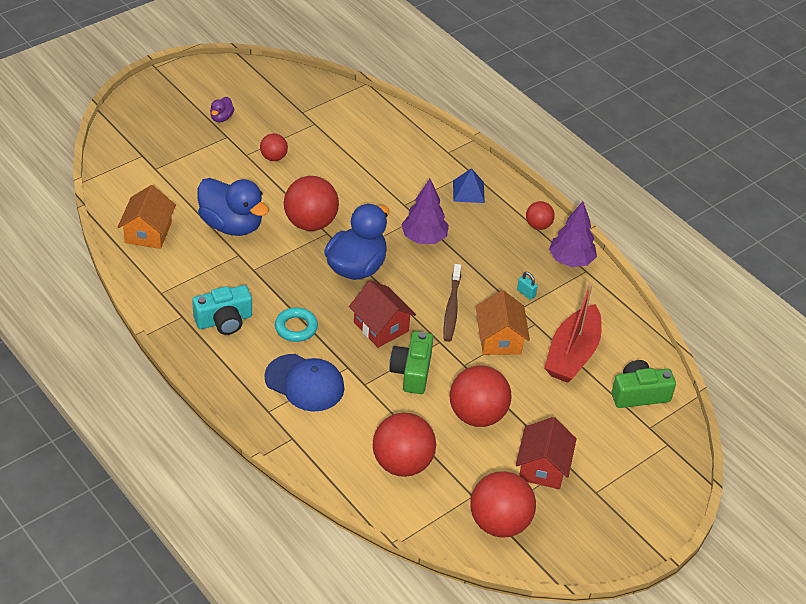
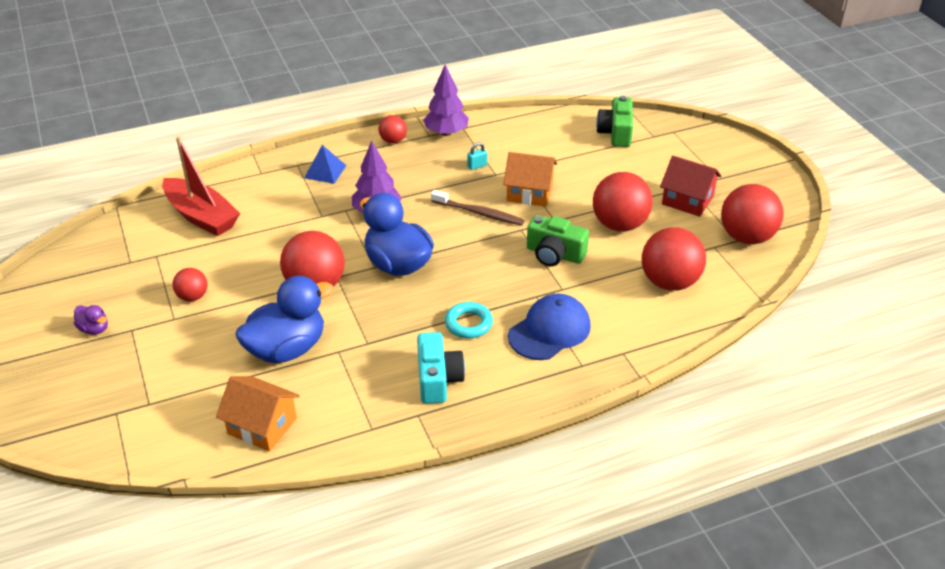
camera: 70 degrees left, 5 degrees down
(381, 327) = (488, 263): red house -> none
(572, 354) = (560, 156): red boat -> red boat (201, 216)

